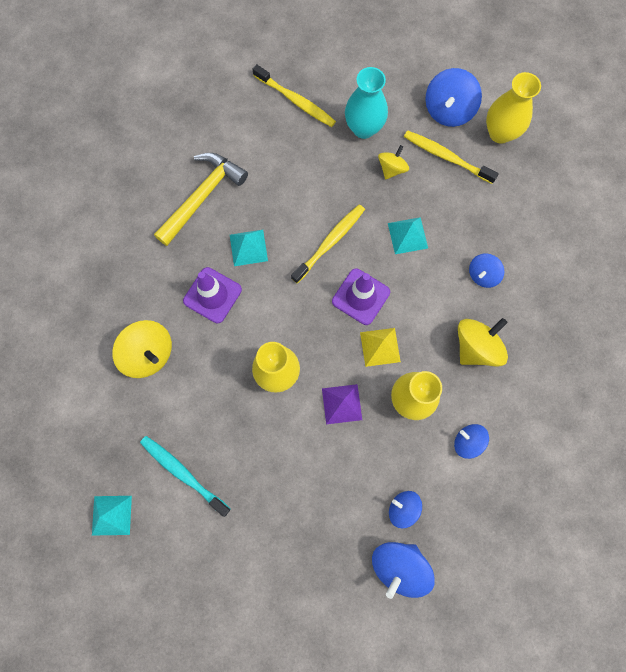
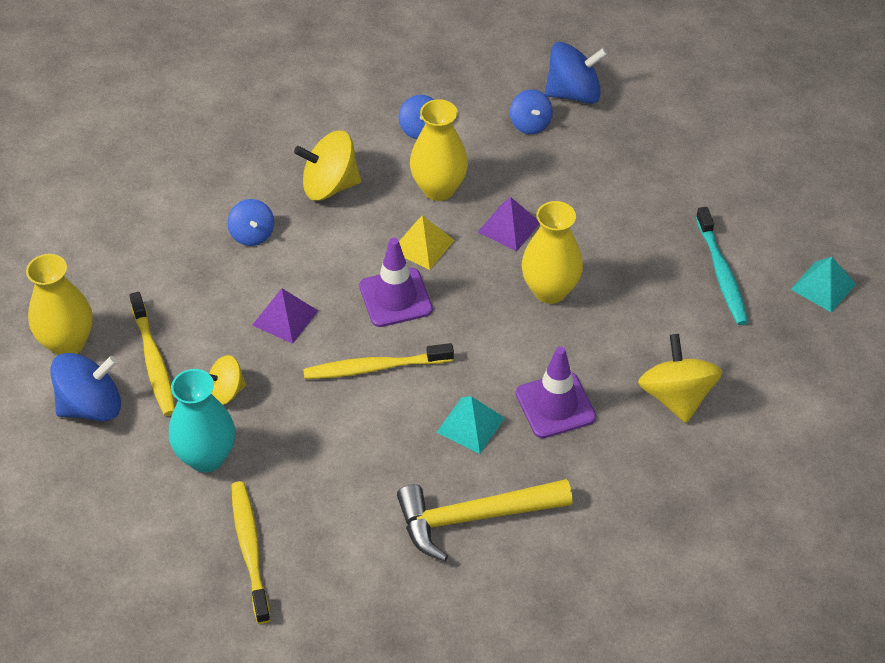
camera: 140 degrees left, 25 degrees down
(407, 235) = (285, 318): turquoise pyramid -> purple pyramid
(482, 275) = (252, 234): blue spinning top -> blue spinning top turned 75 degrees clockwise

